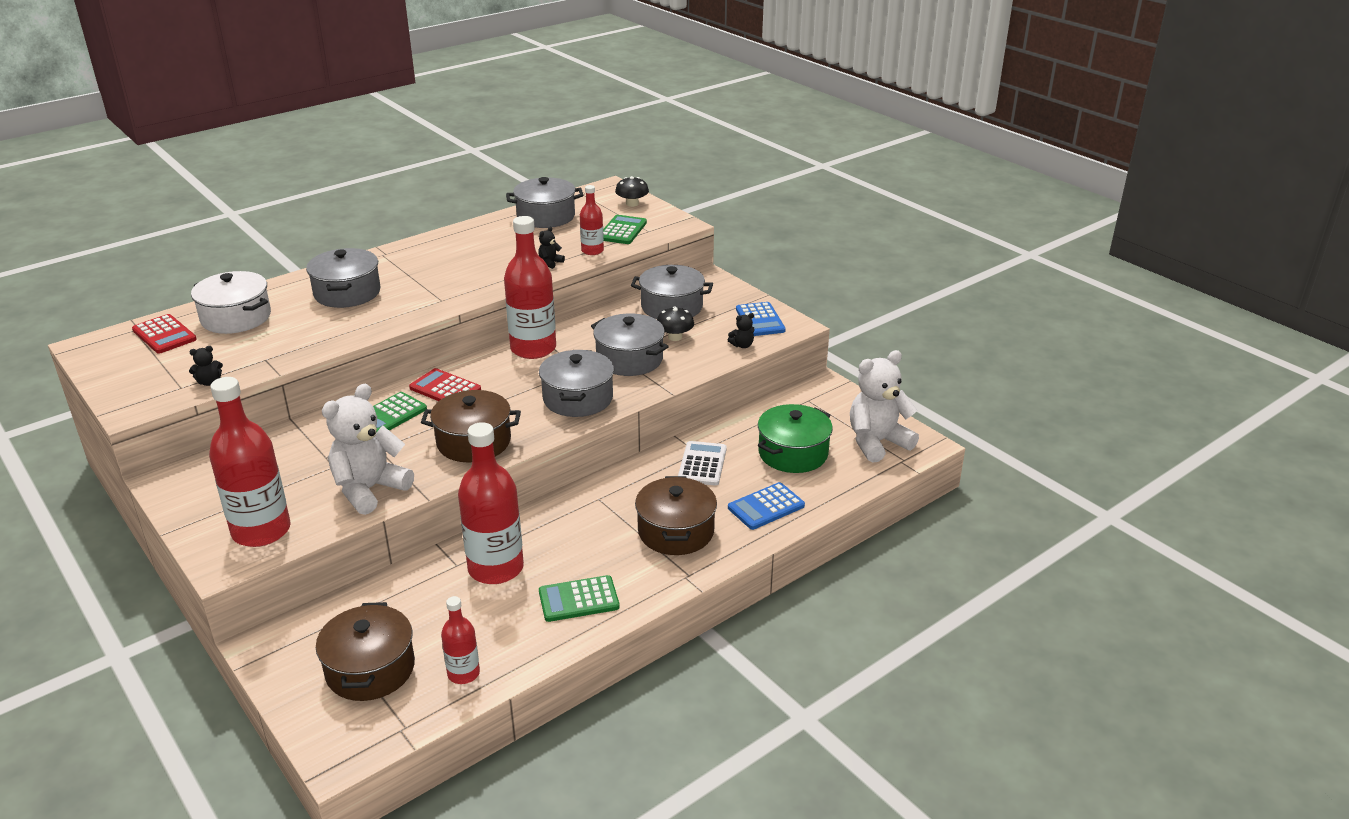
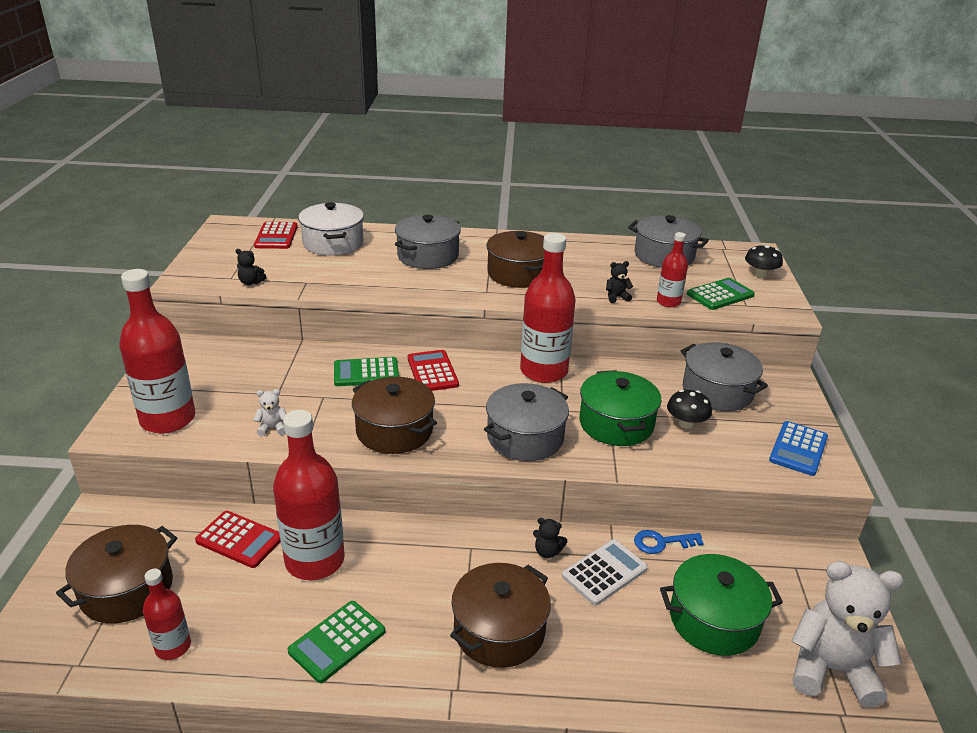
camera: 40 degrees right, 0 degrees up
(369, 489) = (272, 428): white teddy bear -> white teddy bear, size x0.41
(416, 590) = (239, 540): none -> red calculator
(448, 276) = (518, 274): none -> brown pot
(578, 599) = (337, 641): green calculator -> green calculator turned 75 degrees counterclockwise
(629, 359) = (616, 424): grey pot -> green pot
(718, 428) = (662, 542): none -> blue key
(742, 345) = (748, 466): black teddy bear -> black teddy bear (547, 552)
(766, 507) = (618, 665): blue calculator -> none

